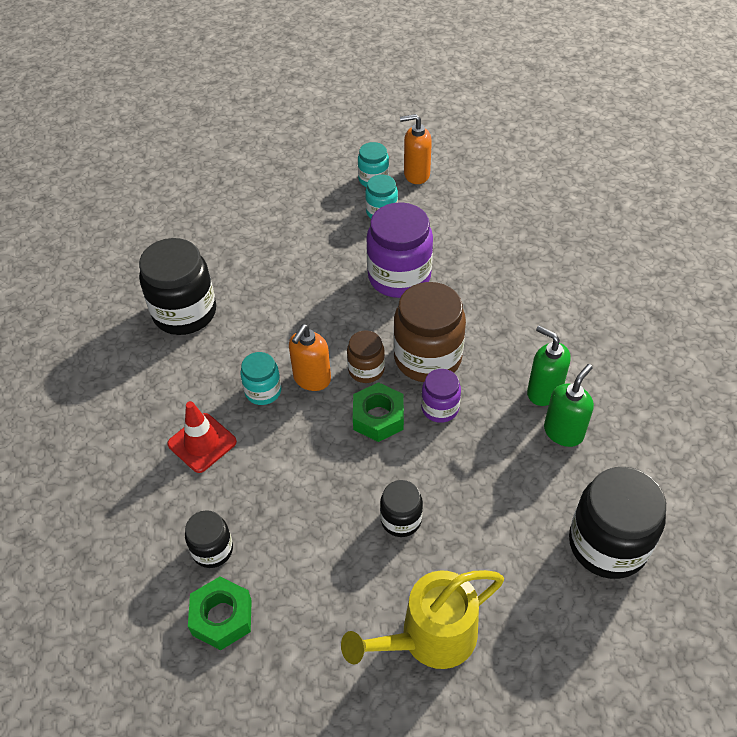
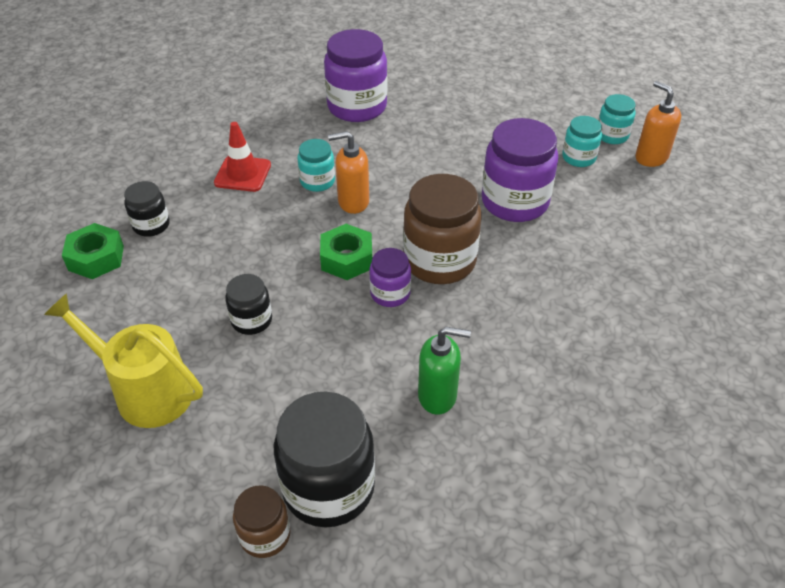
camera: 55 degrees right, 5 degrees down
(185, 312) = (357, 107): black jar -> purple jar
(366, 370) = (391, 228): brown jar -> brown jar (265, 535)
(543, 391) = (474, 360): green soap dispenser -> none

